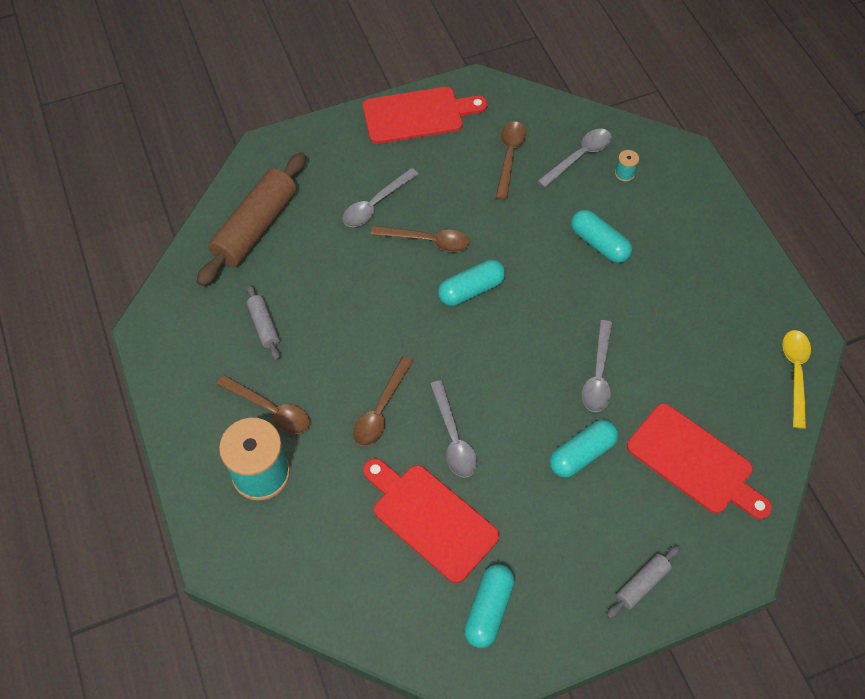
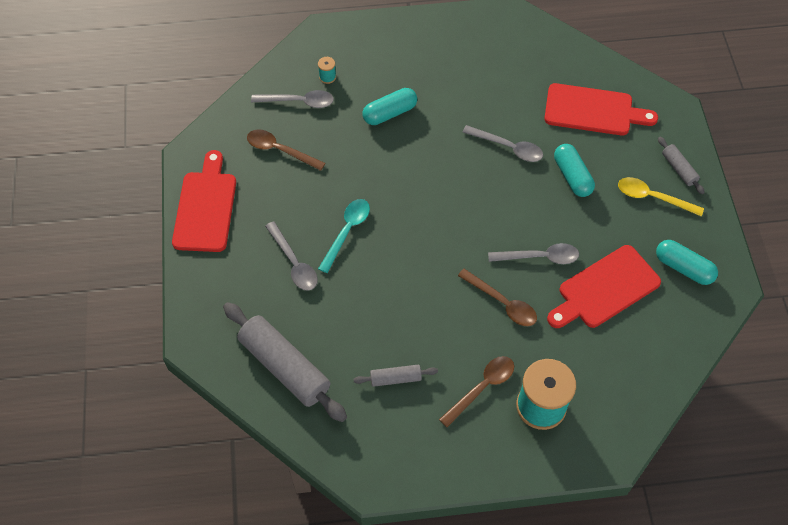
camera: 75 degrees left, 0 degrees up
(256, 227) = (285, 366): brown rolling pin -> grey rolling pin
(427, 241) = (347, 232): brown spoon -> turquoise spoon
(471, 290) = (406, 211): turquoise capsule -> none
(579, 156) = (299, 102): grey spoon -> grey spoon turned 120 degrees clockwise
(694, 462) = (593, 111): red cutting board -> red cutting board turned 45 degrees clockwise
(795, 373) = (537, 31): yellow spoon -> yellow spoon (652, 197)

